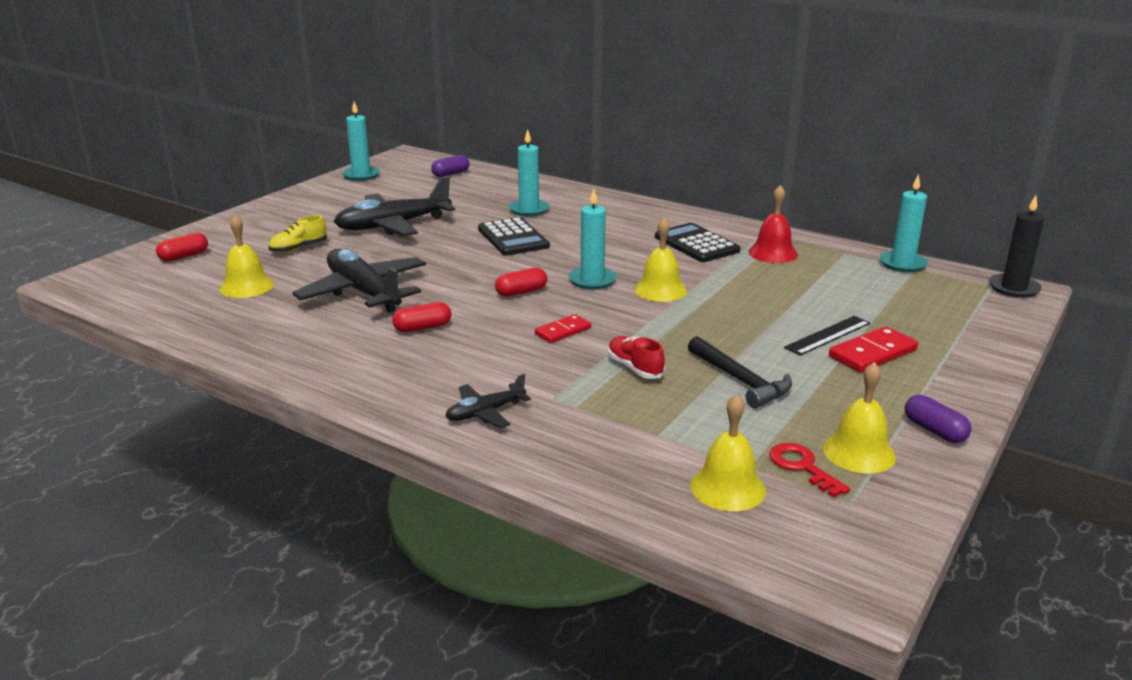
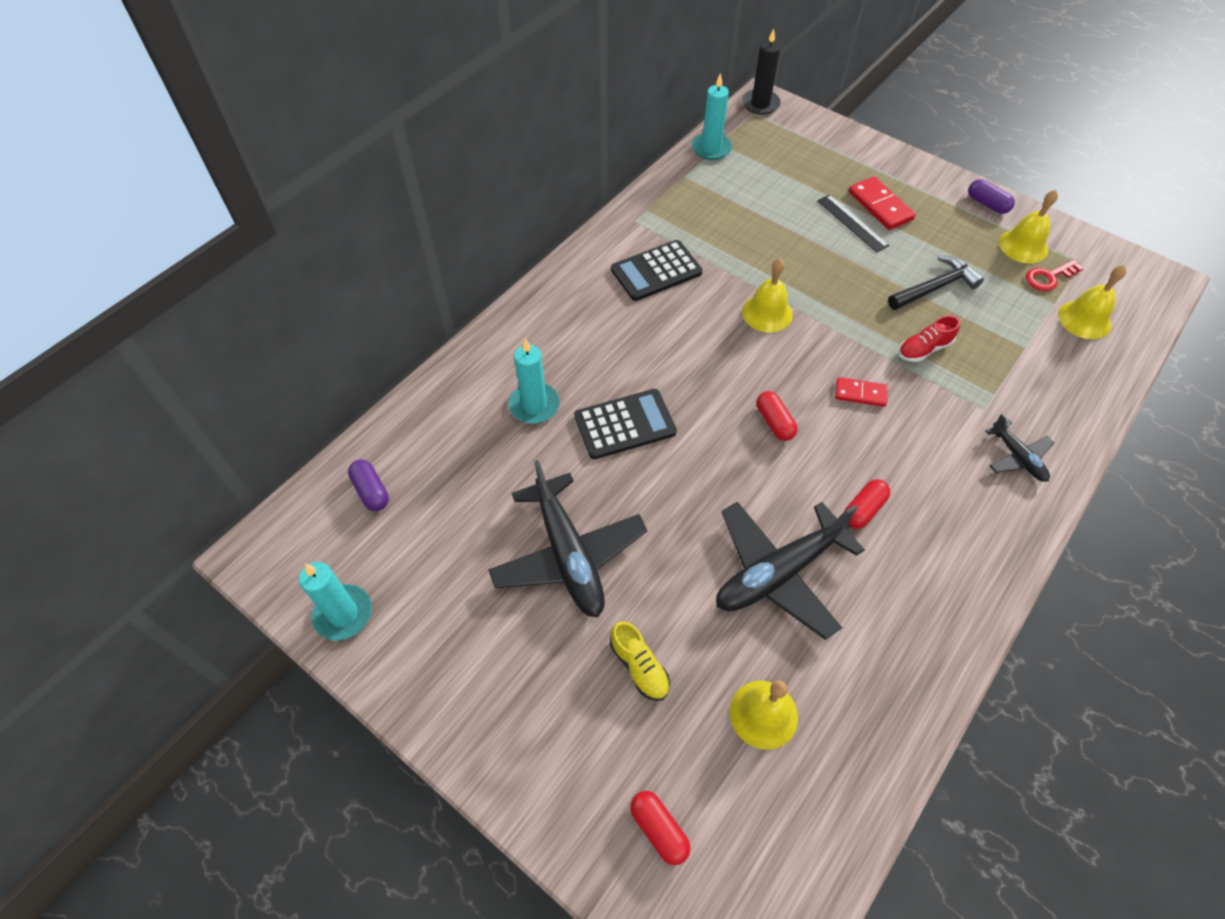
camera: 85 degrees left, 30 degrees up
(422, 328) = (863, 509): red capsule -> red capsule turned 60 degrees clockwise
(563, 331) = (860, 394): red domino -> red domino turned 45 degrees counterclockwise
(592, 280) = (745, 362): turquoise candle -> none
(773, 253) = (682, 222): red bell -> none
(934, 430) = (987, 204): purple capsule -> purple capsule turned 75 degrees clockwise

